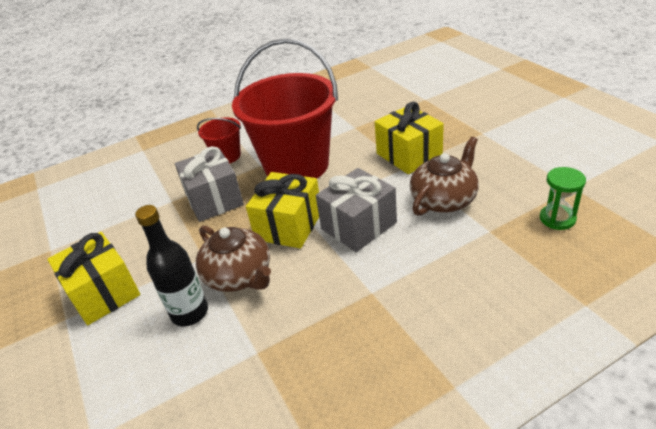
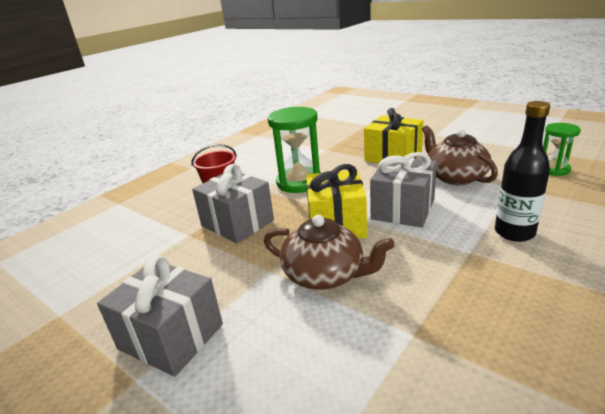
camera: 25 degrees left, 10 degrees down
(104, 293) = (171, 336): yellow gift -> grey gift
(190, 313) = (300, 323): black bottle -> black bottle (514, 232)
(297, 166) = (299, 182): red bucket -> green hourglass
(444, 199) = (455, 177): brown teapot -> brown teapot turned 45 degrees counterclockwise

